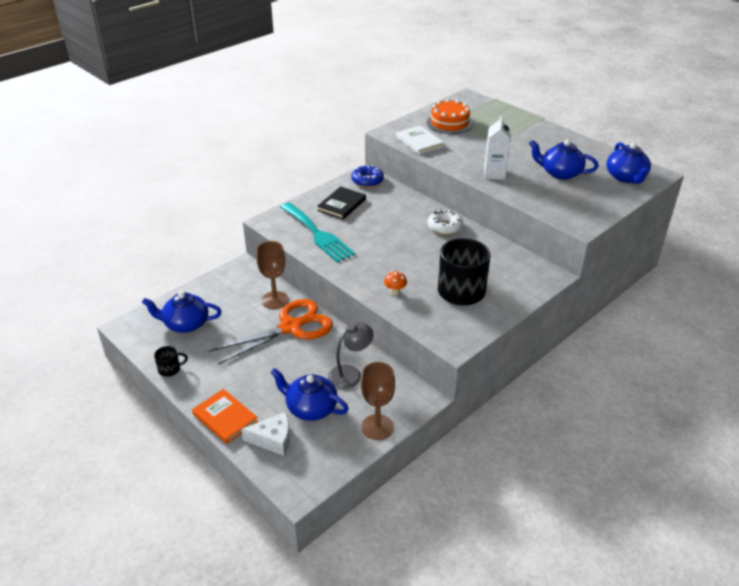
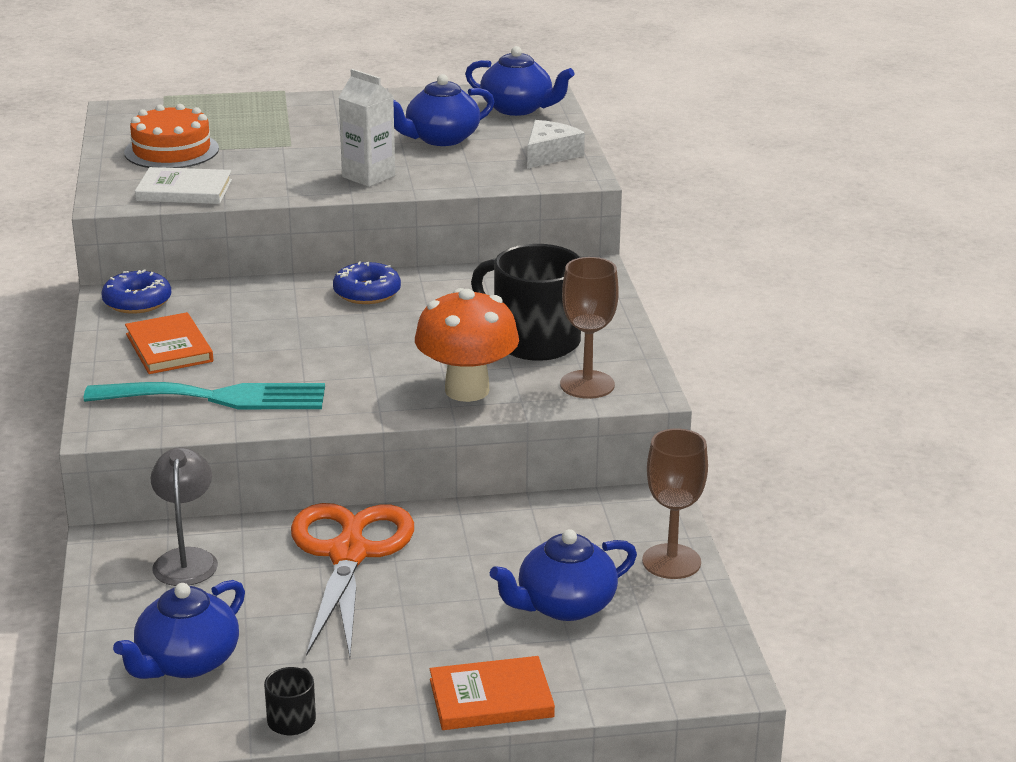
camera: 55 degrees left, 10 degrees down
(273, 439) = (594, 666): white cheese -> white cheese (550, 154)
(275, 300) = (255, 544): brown goblet -> brown goblet (587, 385)
(341, 205) = (169, 348): black book -> orange book
(350, 373) = (530, 540): grey lamp -> grey lamp (186, 559)
(395, 292) = (467, 390): orange mushroom -> orange mushroom, size x2.38
(444, 227) = (367, 292): white donut -> blue donut

